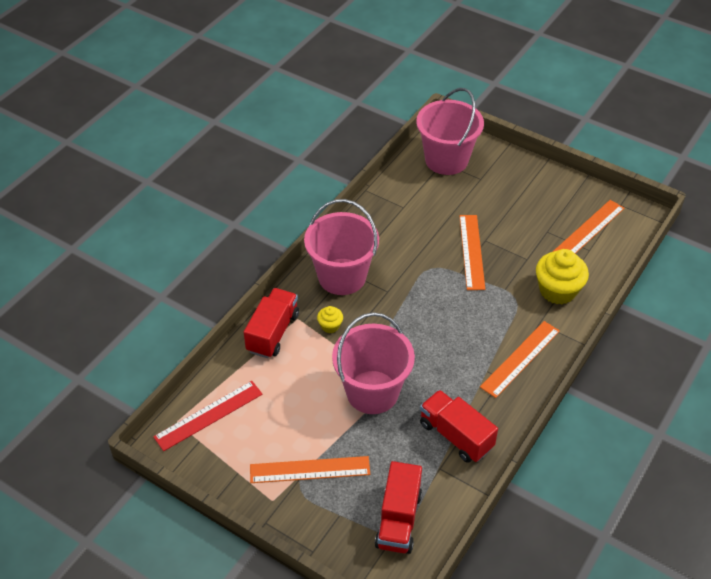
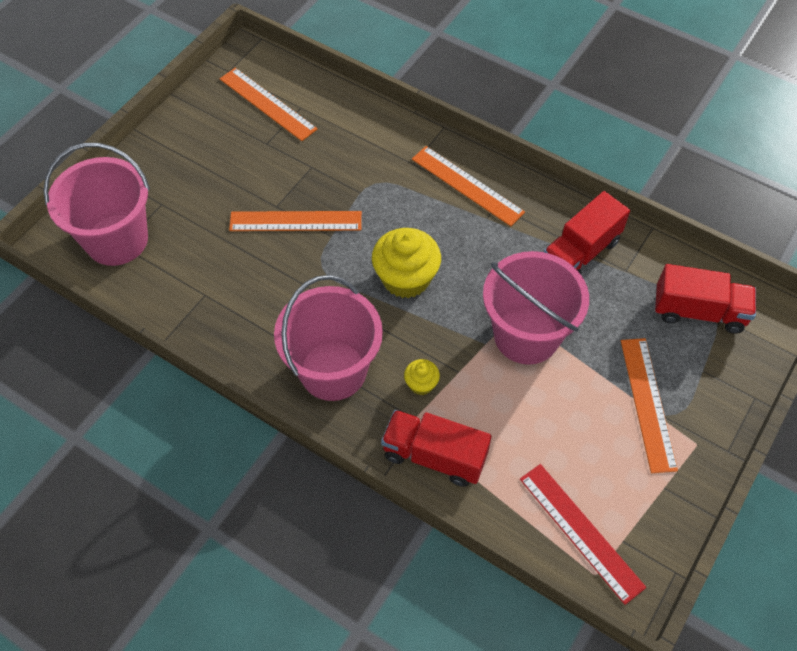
camera: 90 degrees left, 10 degrees up
(557, 290) = (364, 142): yellow cupcake -> yellow cupcake (406, 278)

